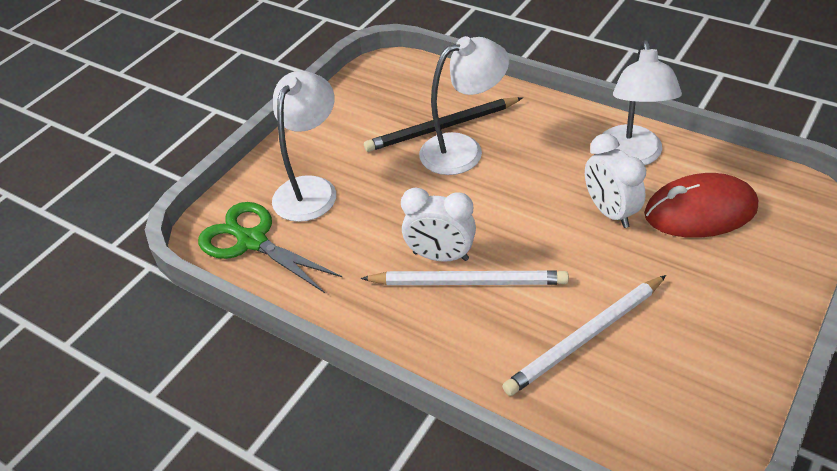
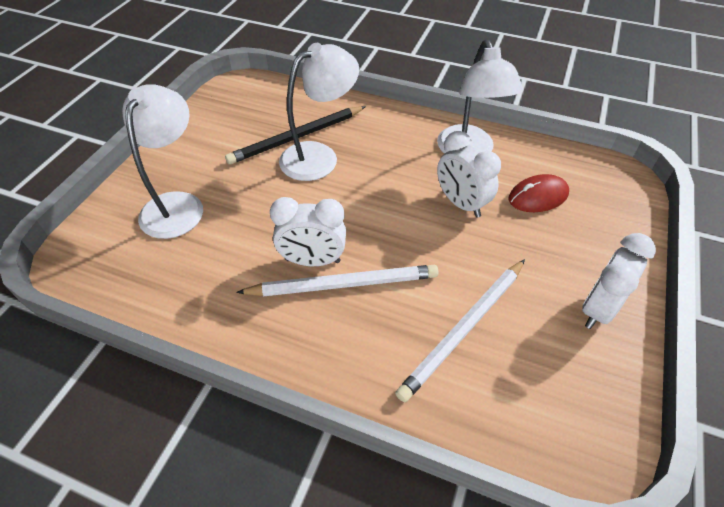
camera: 15 degrees left, 5 degrees up
(252, 241) = (120, 263): green scissors -> none
(700, 211) = (538, 197): red mouse -> red mouse, size x0.64
(736, 333) = (598, 309): none -> white clock

